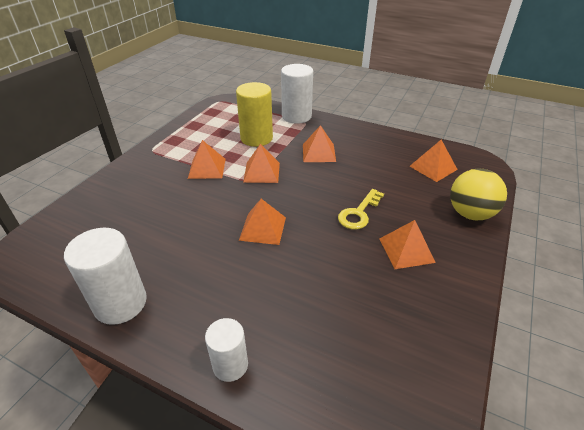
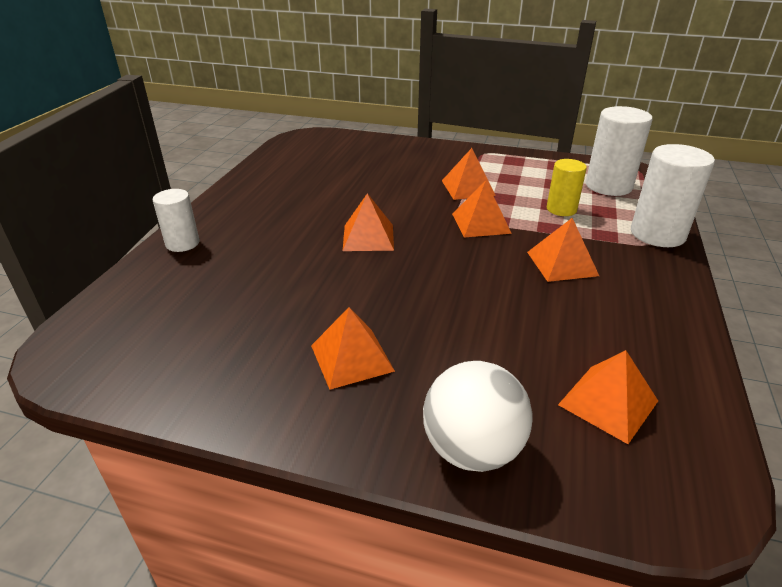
camera: 80 degrees right, 5 degrees down
(120, 303) = (255, 184): white cylinder -> white cylinder (608, 186)
(256, 138) = (561, 209): yellow cylinder -> yellow cylinder, size x0.61
(359, 213) = (423, 309): yellow key -> none
(470, 214) = (472, 449): yellow ball -> white ball

